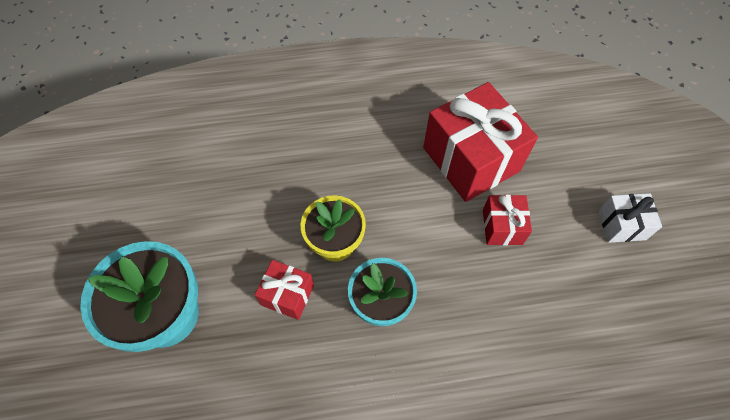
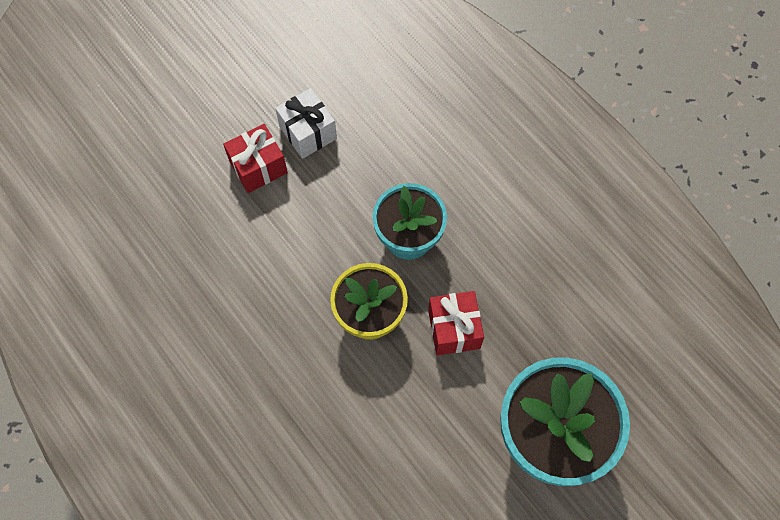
camera: 120 degrees left, 5 degrees up
(471, 159) = (187, 231): red gift -> none
(621, 225) = (196, 66): white gift -> white gift (308, 132)

